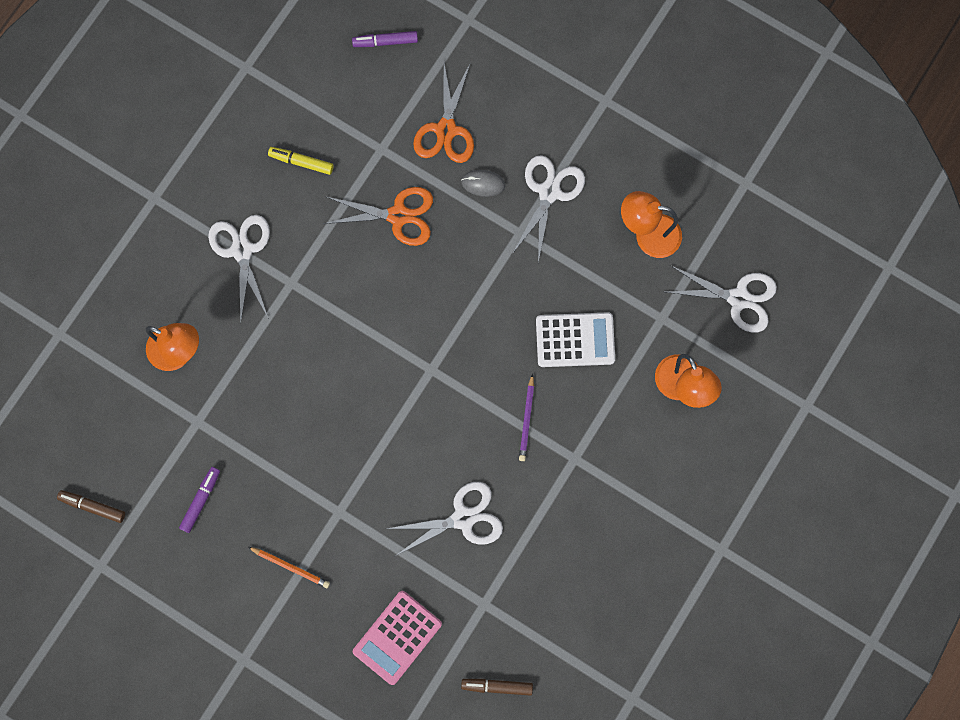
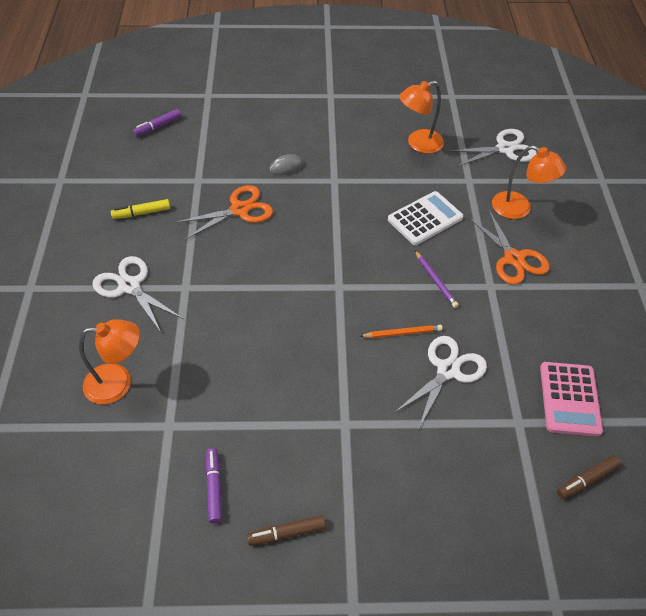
camera: 35 degrees left, 25 degrees down
(92, 507) = (107, 558): brown marker -> brown marker (287, 533)
(290, 567) = (337, 494): orange pencil -> orange pencil (402, 333)
(397, 637) = (474, 494): pink calculator -> pink calculator (569, 399)
(446, 130) = (237, 151): orange scissors -> orange scissors (513, 259)
(549, 192) = (335, 152): white scissors -> none

